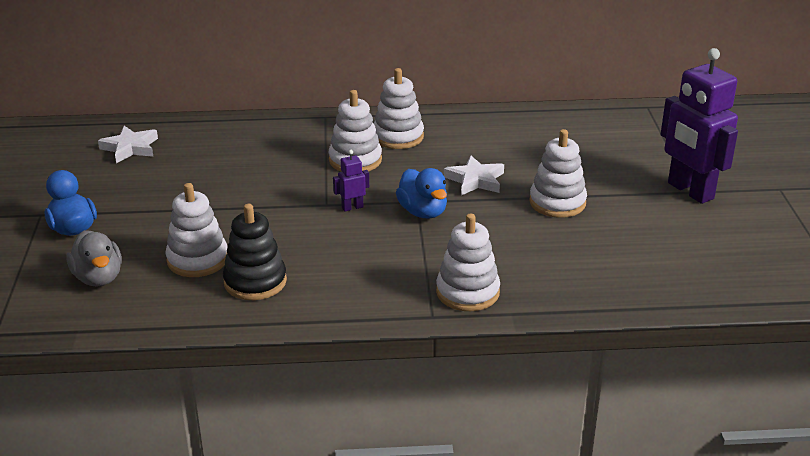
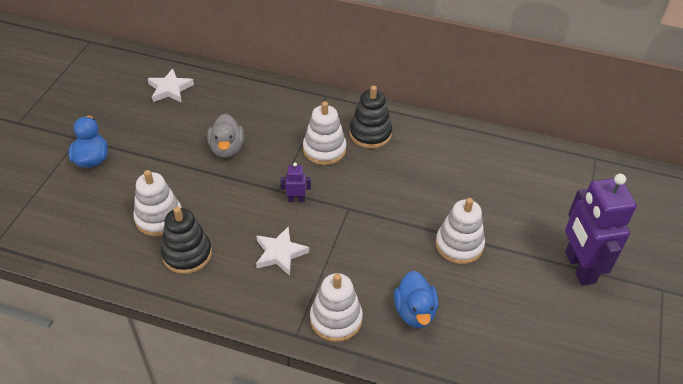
camera: 20 degrees right, 15 degrees up
(98, 278) = (84, 214): grey duck -> grey duck (227, 148)
(398, 137) = (370, 134): white stacking toy -> black stacking toy
(423, 212) = (347, 221): blue duck -> blue duck (415, 312)
(475, 180) = (406, 199): white star -> white star (280, 253)

